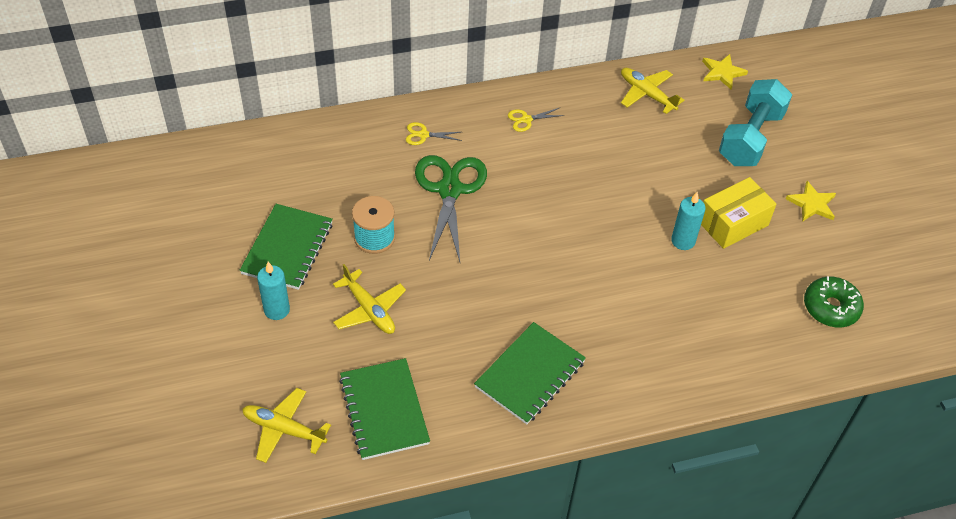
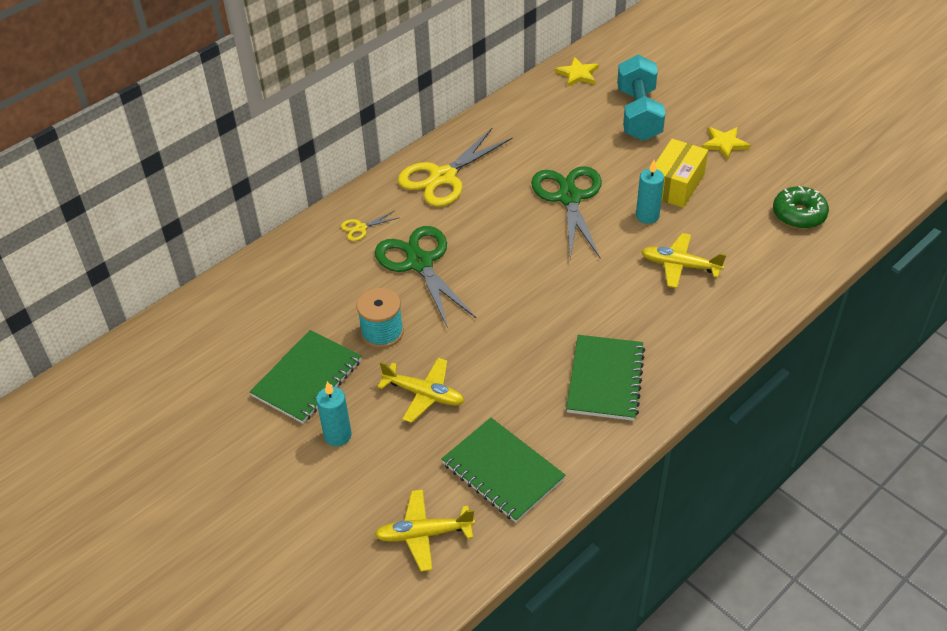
camera: 25 degrees left, 5 degrees down
(287, 248) = (307, 378): green notebook -> green notebook turned 45 degrees clockwise
(526, 120) = (443, 177): yellow scissors -> yellow scissors, size x2.31
(624, 190) = (569, 197): none -> green scissors
(646, 94) = (529, 115): yellow plane -> yellow plane (679, 266)

